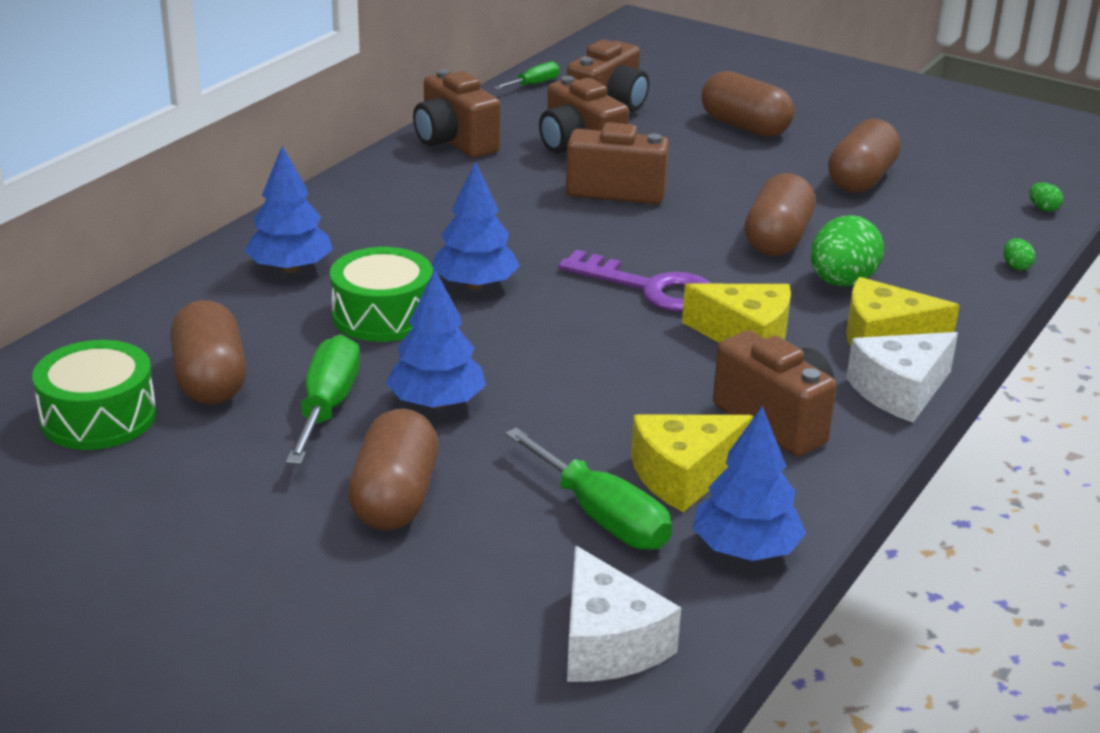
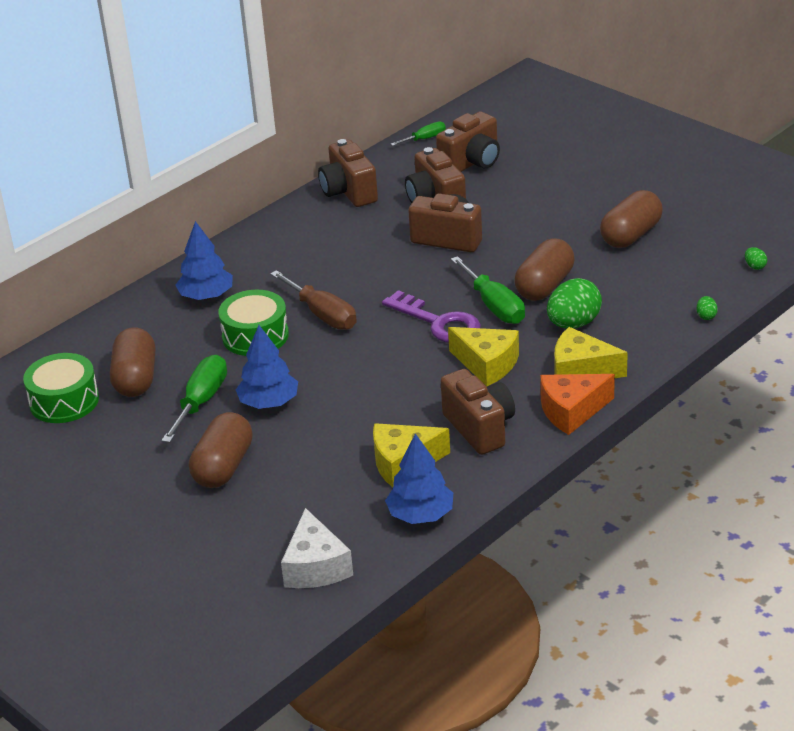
camera: 15 degrees right, 5 degrees up
(475, 285) = (322, 314): blue tree -> brown screwdriver
(602, 516) = (342, 487): green screwdriver -> green screwdriver (494, 306)
(745, 127) = (566, 183): brown capsule -> none
(900, 391) = (571, 411): white cheese -> orange cheese

